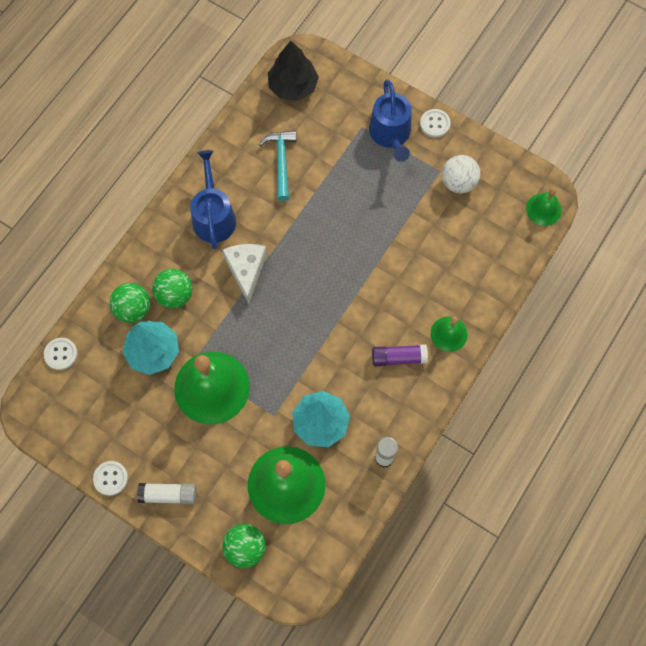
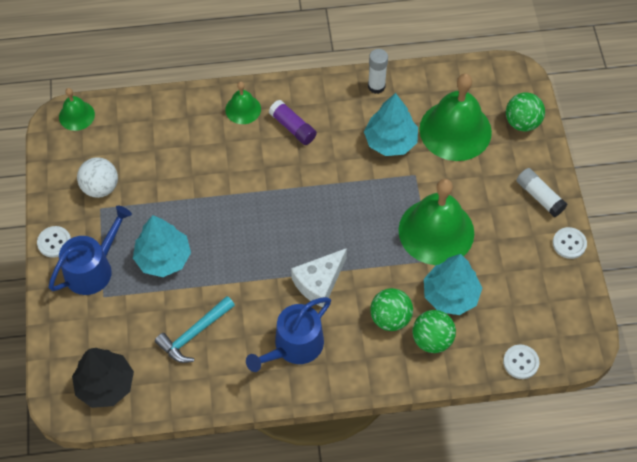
camera: 130 degrees left, 10 degrees down
(359, 183) = (163, 258): none -> turquoise tree

